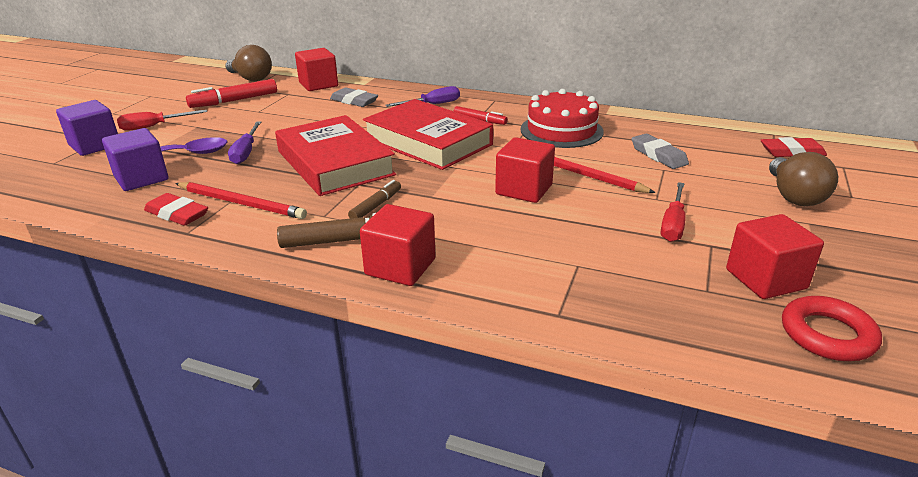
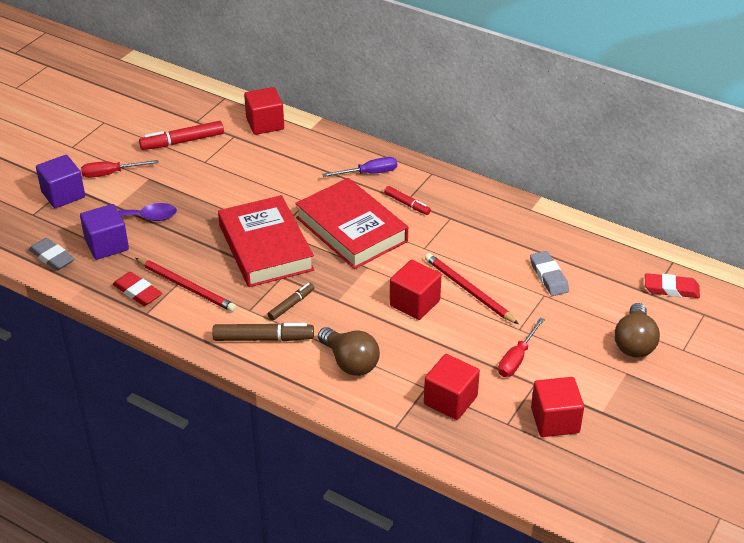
camera: 10 degrees right, 10 degrees up
(246, 152) = (191, 222): purple screwdriver -> none
(251, 78) = (199, 104): brown light bulb -> brown light bulb (350, 362)
(354, 101) = (295, 157): grey eraser -> grey eraser (52, 257)
(400, 267) = (297, 370): red cube -> red cube (450, 400)
(561, 130) = (477, 230): red cake -> none
(827, 334) = (566, 470): red ring -> none

